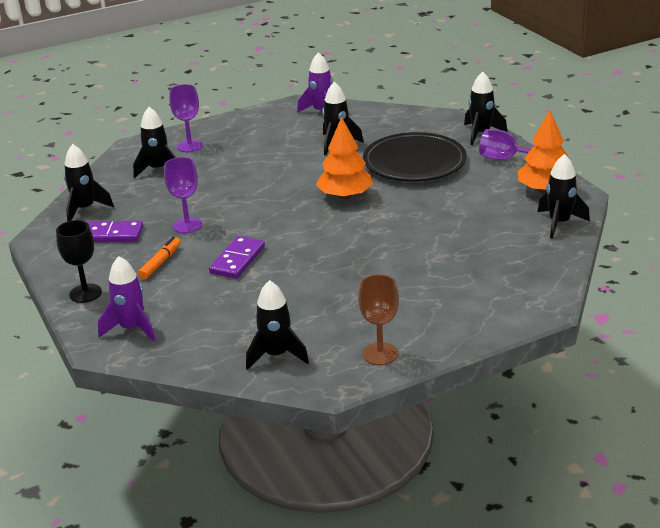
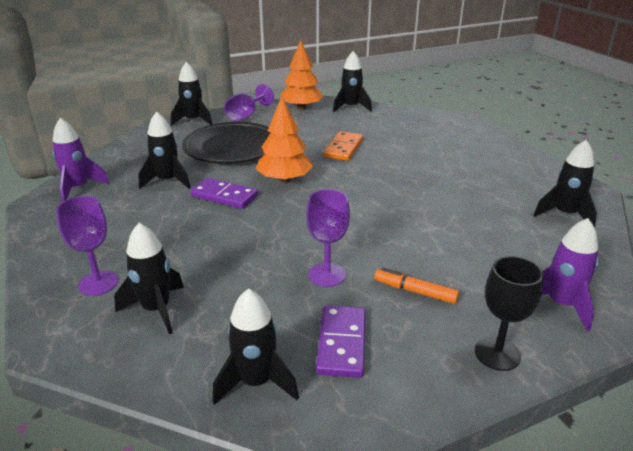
camera: 90 degrees left, 0 degrees up
(237, 260) = (406, 237): purple domino -> purple domino (224, 196)
(380, 354) = (540, 172): brown goblet -> none
(425, 223) = (343, 148): none -> orange domino

